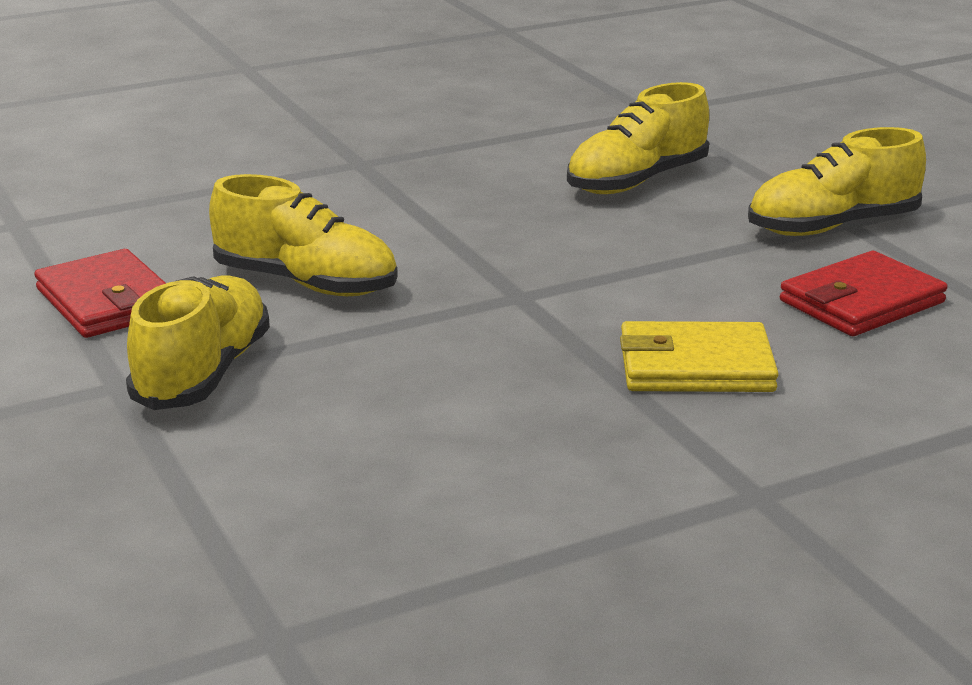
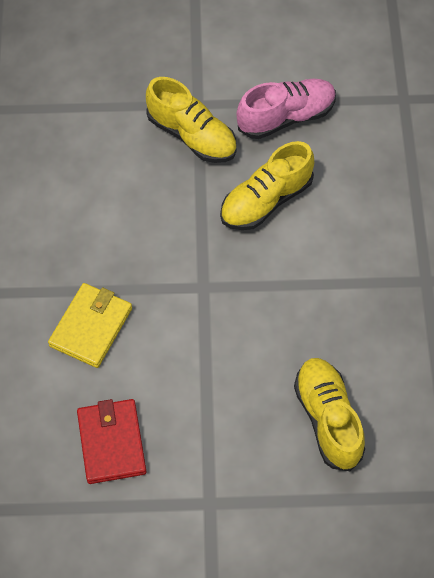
camera: 115 degrees right, 35 degrees up
(108, 301) = (286, 117): red wallet -> pink shoe
(832, 227) = (208, 490): yellow shoe -> none

